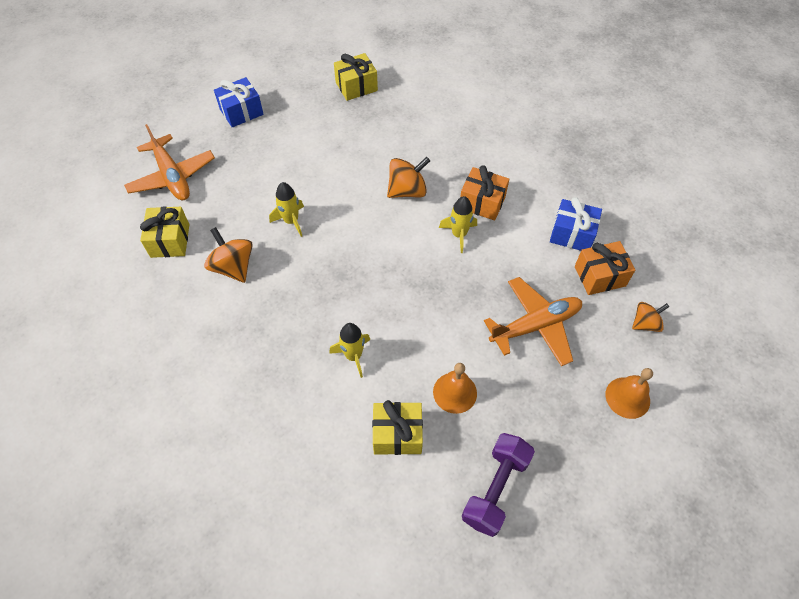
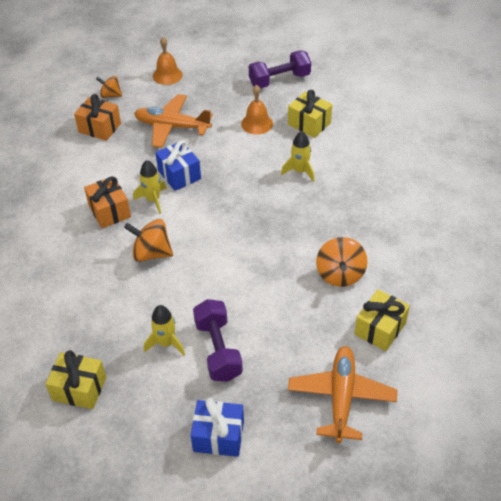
camera: 140 degrees left, 10 degrees down
(286, 156) = (218, 350): none -> purple dumbbell
(291, 221) = (265, 284): yellow rocket -> yellow rocket (166, 343)
(572, 234) = (81, 157): blue gift -> blue gift (179, 175)

